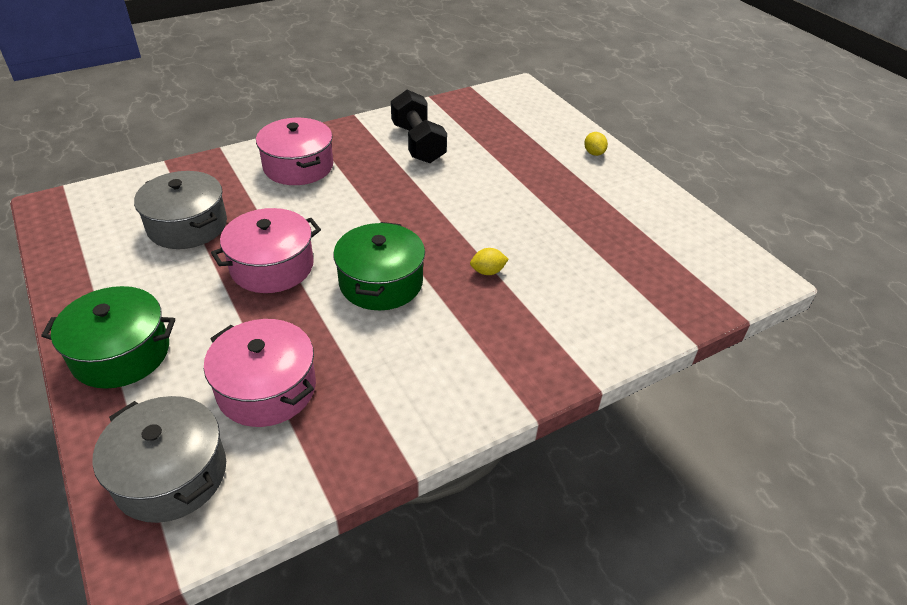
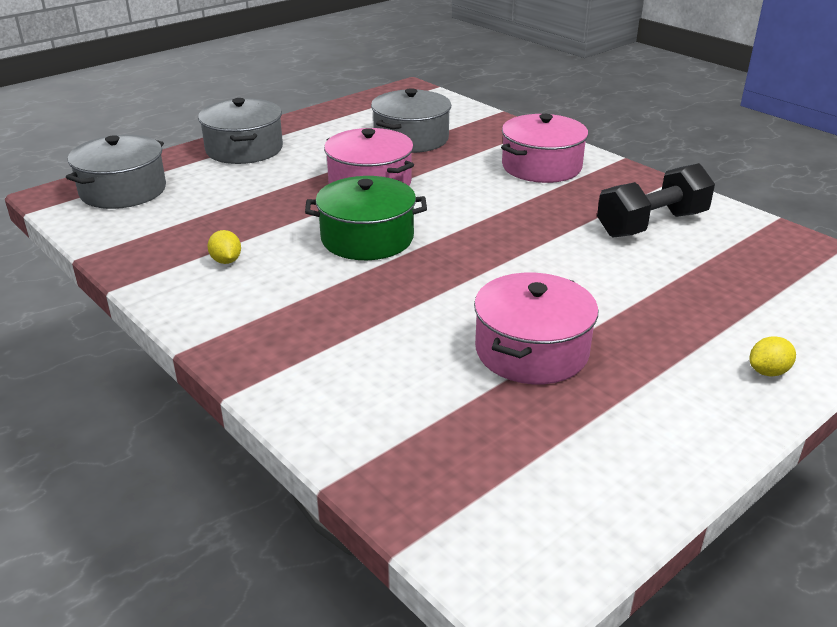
camera: 80 degrees right, 10 degrees down
(121, 353) = (244, 149): green pot -> grey pot
(267, 388) = (211, 208): pink pot -> pink pot (531, 351)
(488, 271) = (412, 300): yellow lemon -> yellow lemon (226, 261)

